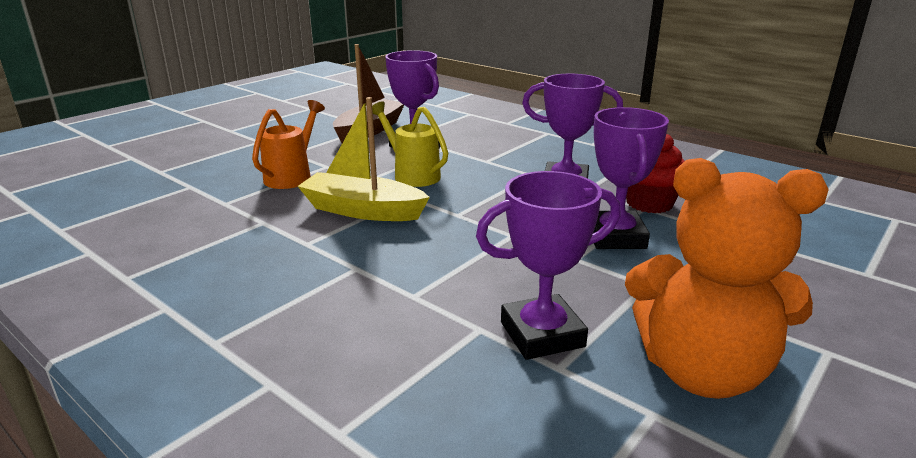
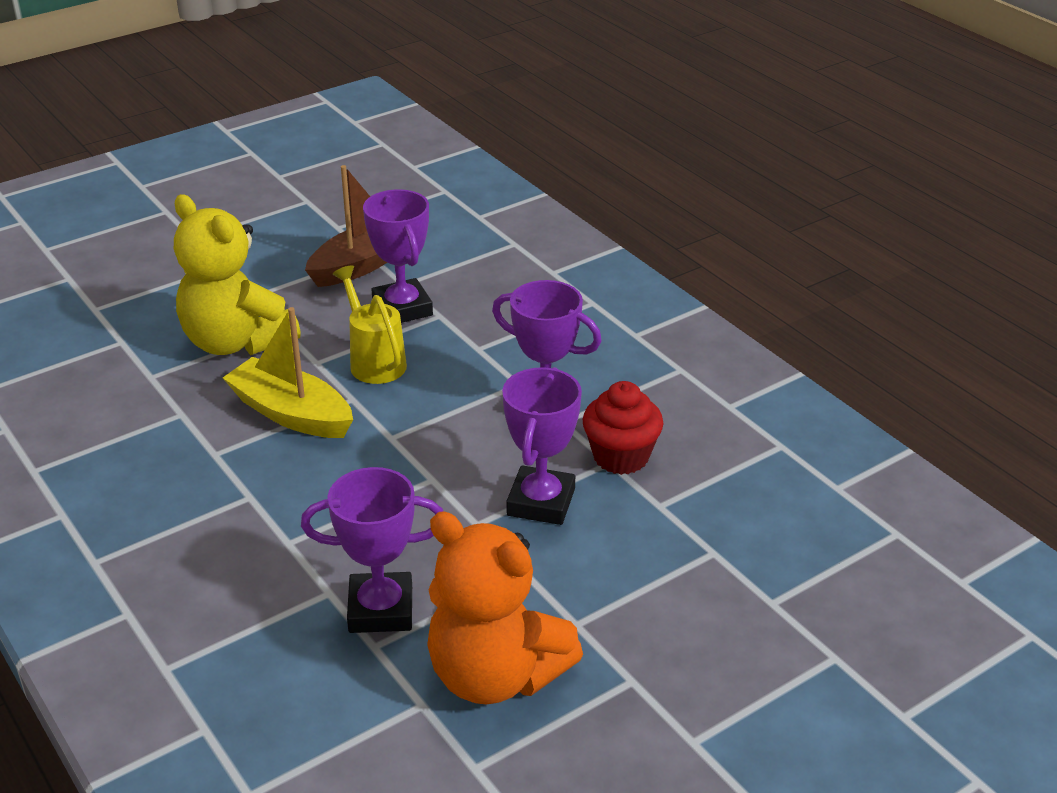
camera: 15 degrees right, 10 degrees up
(292, 176) = (236, 342): orange watering can -> yellow teddy bear

